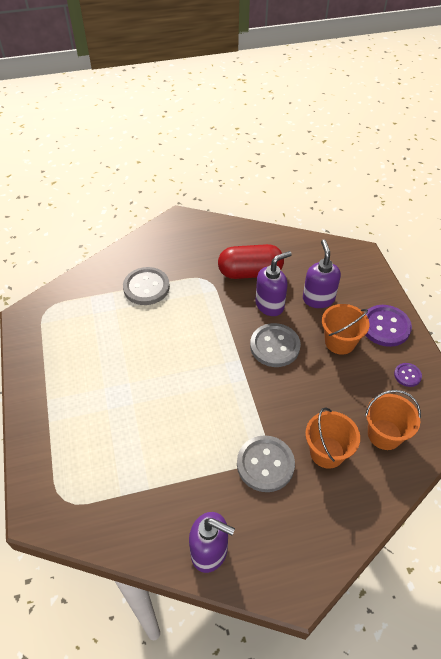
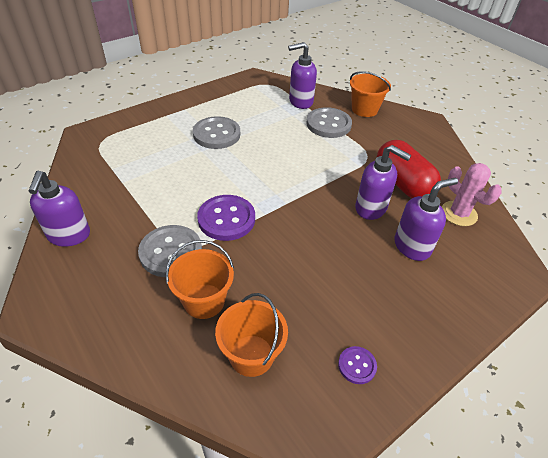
camera: 65 degrees right, 5 degrees down
(97, 294) = (300, 102): none -> purple soap dispenser
(275, 346) = (319, 225): grey button -> grey button (216, 134)
(296, 256) = (459, 213): none -> pink cactus
(340, 342) = (363, 280): orange bucket -> orange bucket (364, 109)
(385, 327) = (420, 324): purple button -> purple button (226, 219)

